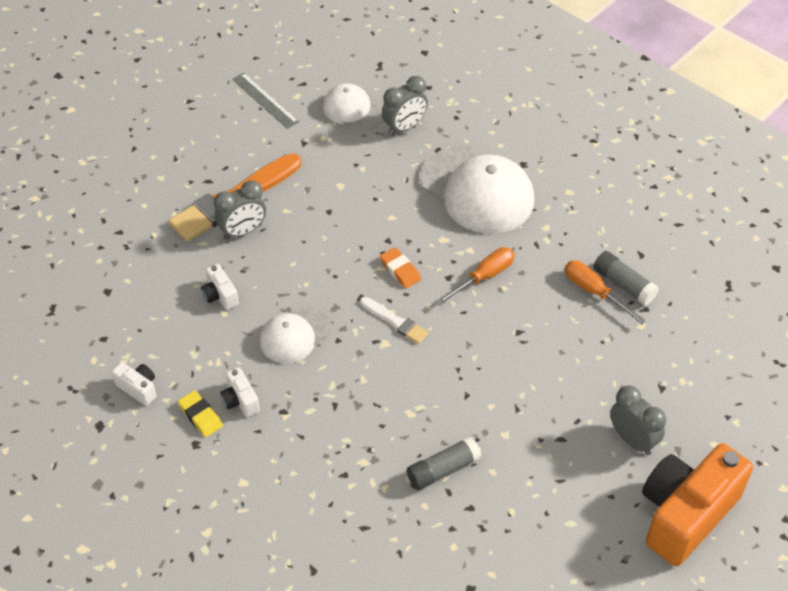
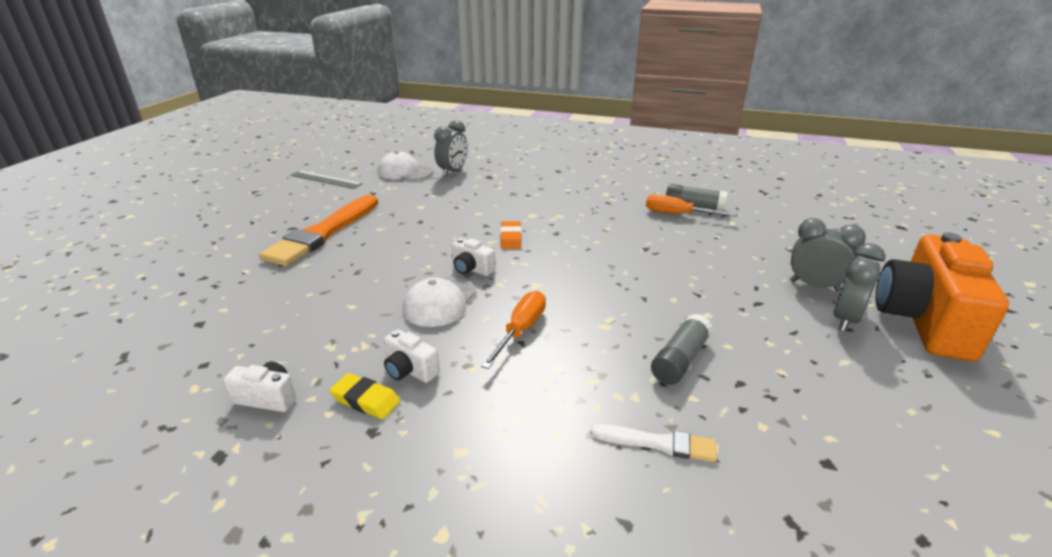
camera: 25 degrees left, 20 degrees down
(220, 295) = (340, 294): white camera -> white camera (471, 269)
(242, 231) = (343, 248): grey clock -> grey clock (845, 320)
(395, 321) = (533, 268): white brush -> white brush (658, 443)
(400, 270) = (511, 238): orange eraser -> orange eraser turned 60 degrees clockwise
(477, 190) = (536, 187): white cap -> none
(483, 277) = (585, 226): orange screwdriver -> orange screwdriver (520, 330)

